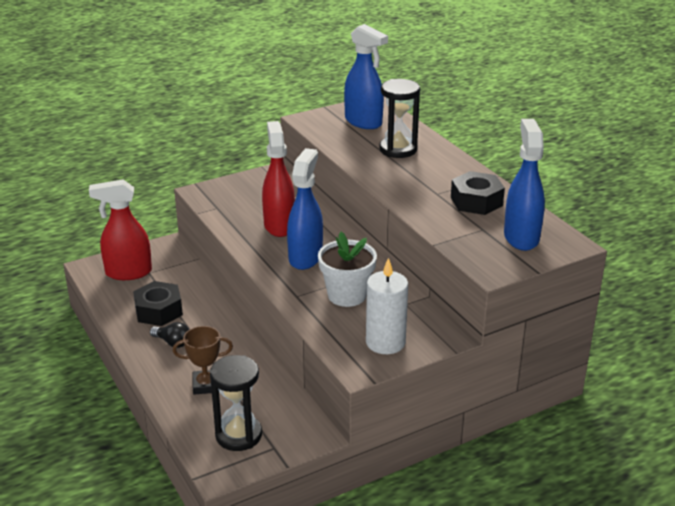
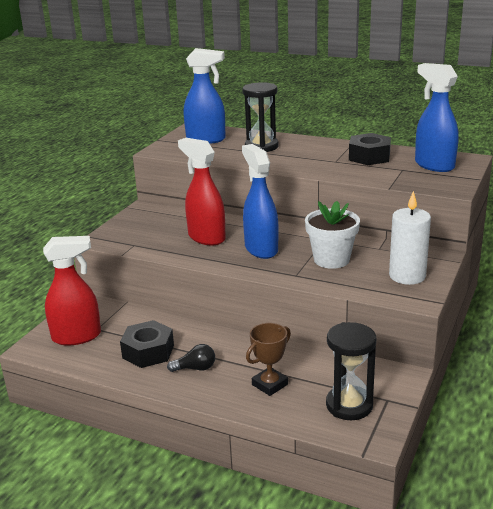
camera: 35 degrees left, 5 degrees down
(128, 273) = (77, 336): red spray bottle -> red spray bottle turned 150 degrees counterclockwise

